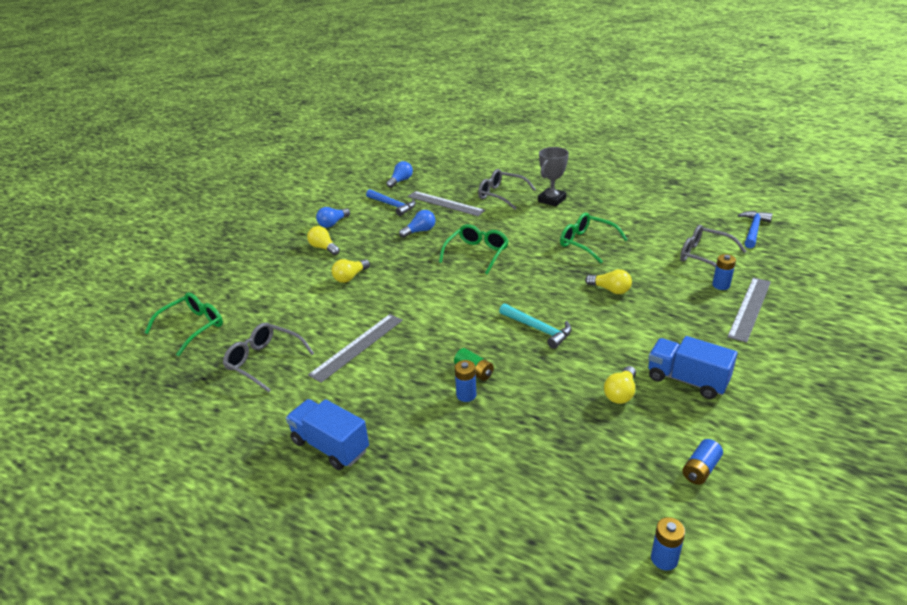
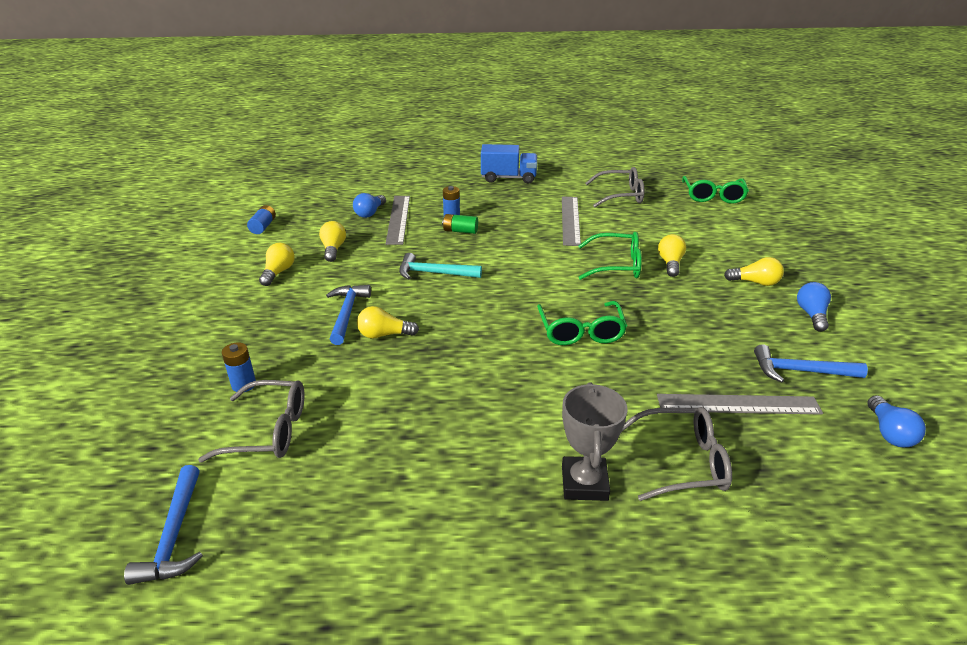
camera: 145 degrees right, 0 degrees up
(420, 231) = (693, 340): blue light bulb -> blue light bulb (370, 213)
(587, 243) = (454, 397): green glasses -> green glasses (616, 265)
(632, 315) = (347, 313): none -> blue hammer
(664, 559) = (282, 191): blue battery -> none
(687, 380) = (278, 272): blue truck -> yellow light bulb
(750, 308) = (208, 362): grey ruler -> grey ruler (398, 219)

